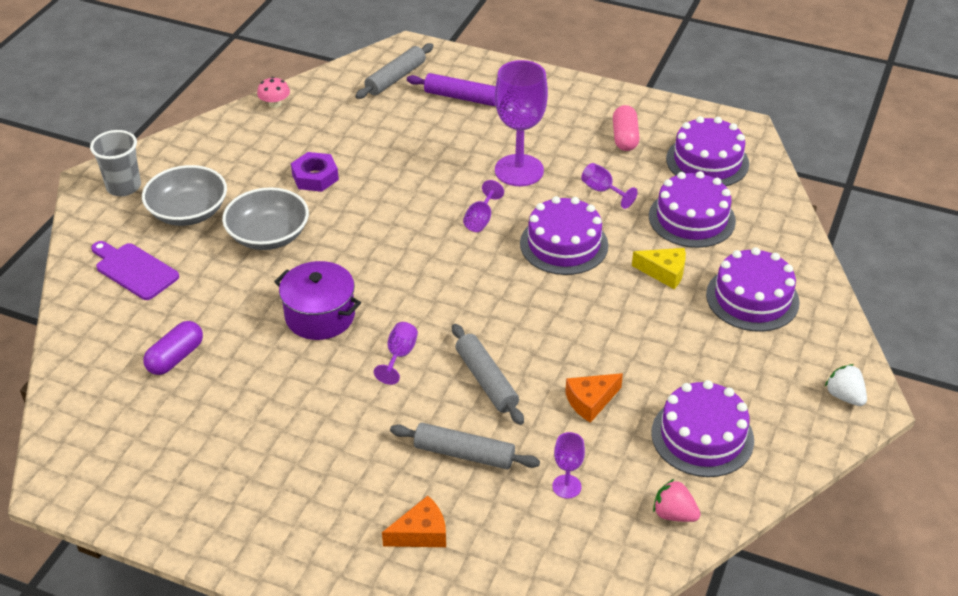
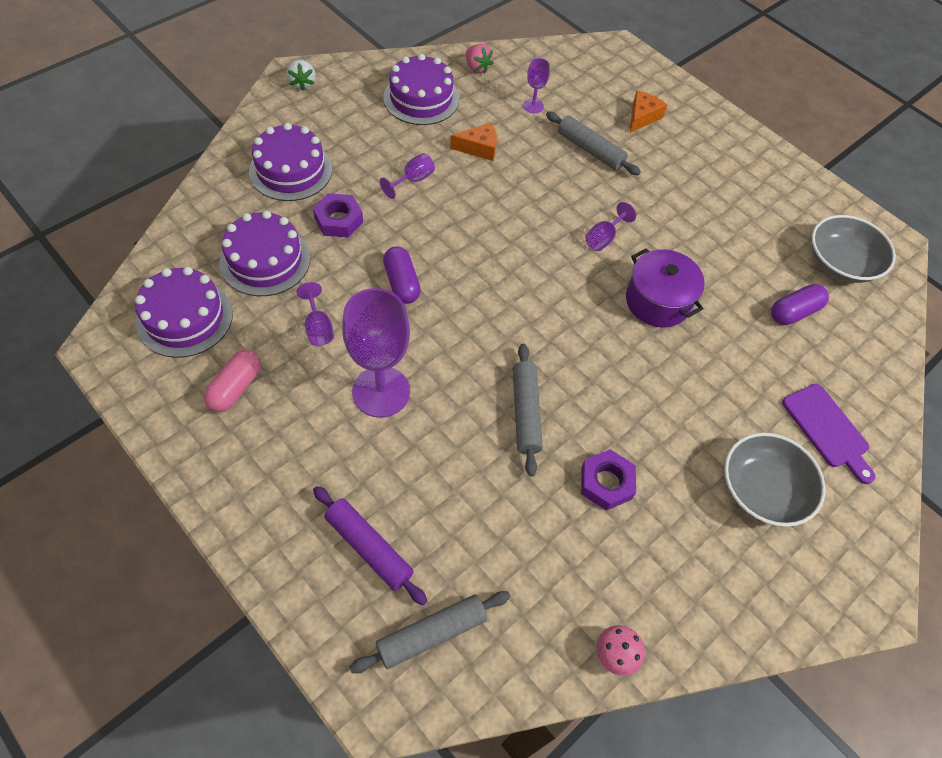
camera: 160 degrees left, 15 degrees up
(123, 187) = (836, 569): grey cup -> none
(268, 235) = (681, 417): grey bowl -> grey bowl (840, 263)
(421, 533) = (642, 117): orange cheese -> orange cheese turned 120 degrees clockwise
(480, 219) = (460, 344): purple goblet -> purple goblet (413, 180)
(486, 380) = (545, 192): grey rolling pin -> grey rolling pin (525, 412)
(564, 244) = (401, 283): purple cake -> purple capsule
(664, 272) = (338, 220): yellow cheese -> purple nut

